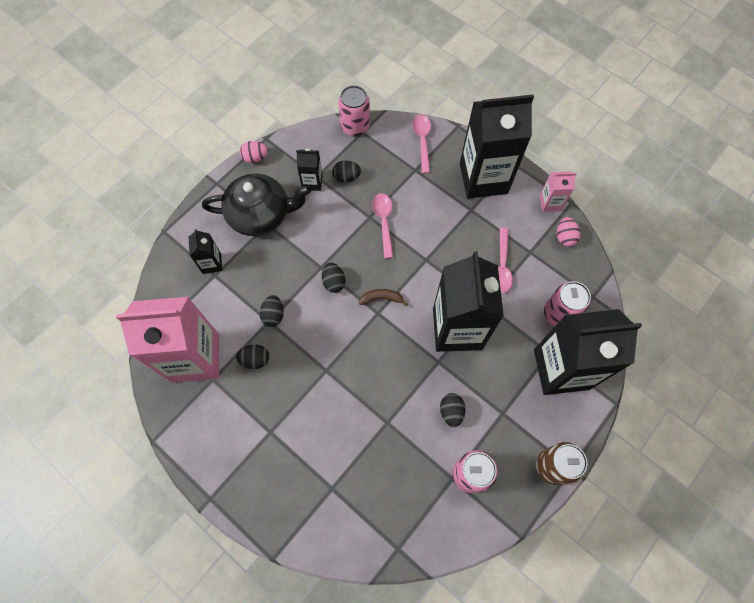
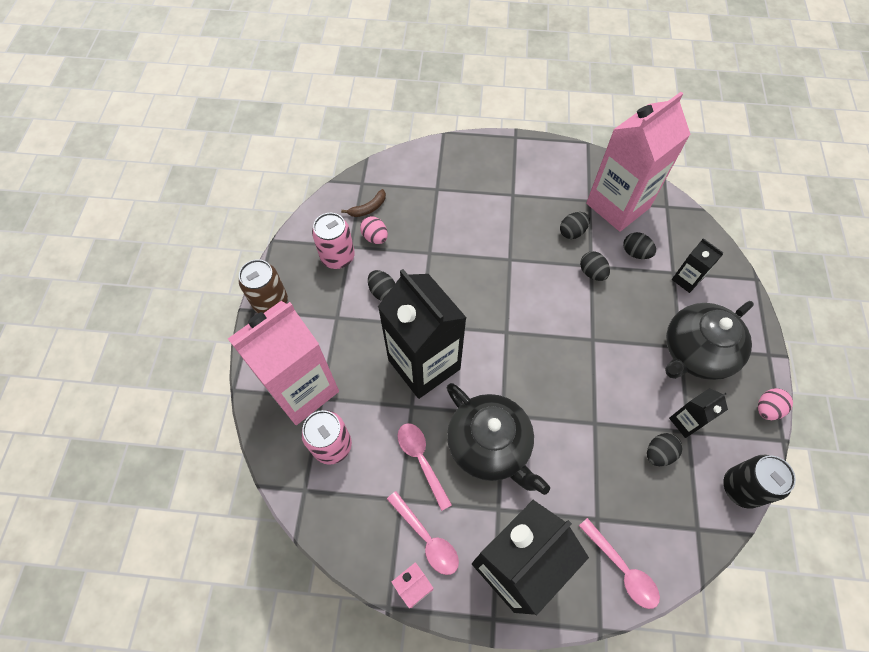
camera: 145 degrees right, 5 degrees down
(317, 133) = (741, 488): none -> black can
(334, 282) = (569, 333): black egg -> black egg (635, 253)
(355, 126) = (712, 530): pink can -> none
(381, 298) = (514, 347): brown banana -> brown banana (368, 208)
(384, 222) = (576, 427): pink spoon -> pink spoon (426, 538)
(449, 247) = (490, 445): none -> black teapot
(561, 369) = (302, 389): black carton -> pink carton
(564, 237) = (372, 548): pink egg -> pink egg (375, 237)

